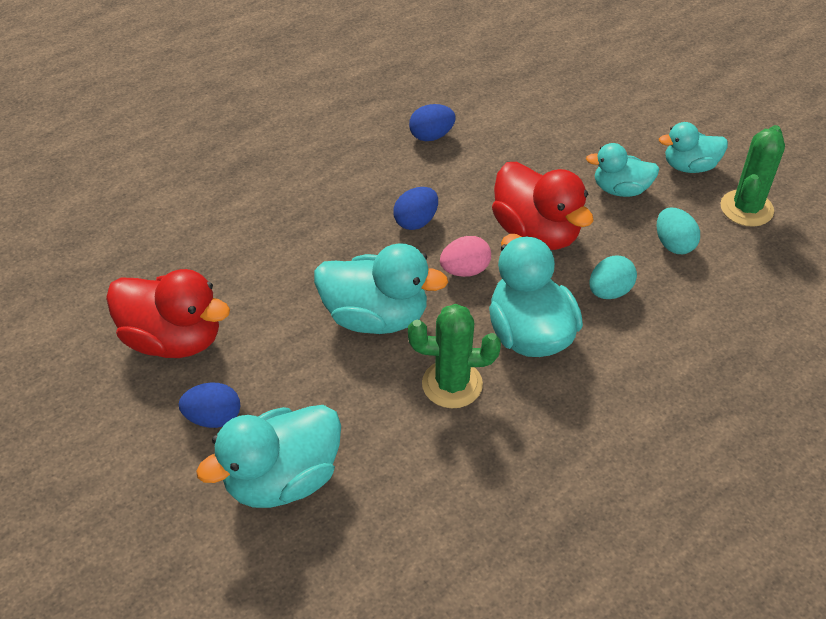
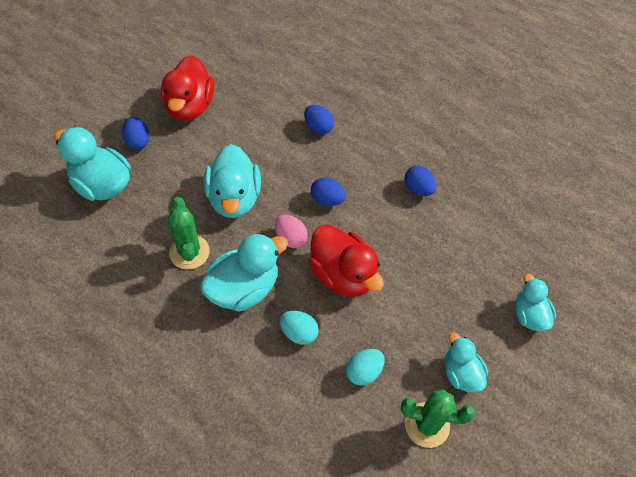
camera: 70 degrees right, 10 degrees up
(289, 203) = (318, 127): none -> blue egg
(536, 233) = (342, 275): red duck -> red duck turned 75 degrees counterclockwise
(620, 189) = (411, 324): turquoise duck -> turquoise duck (529, 315)

